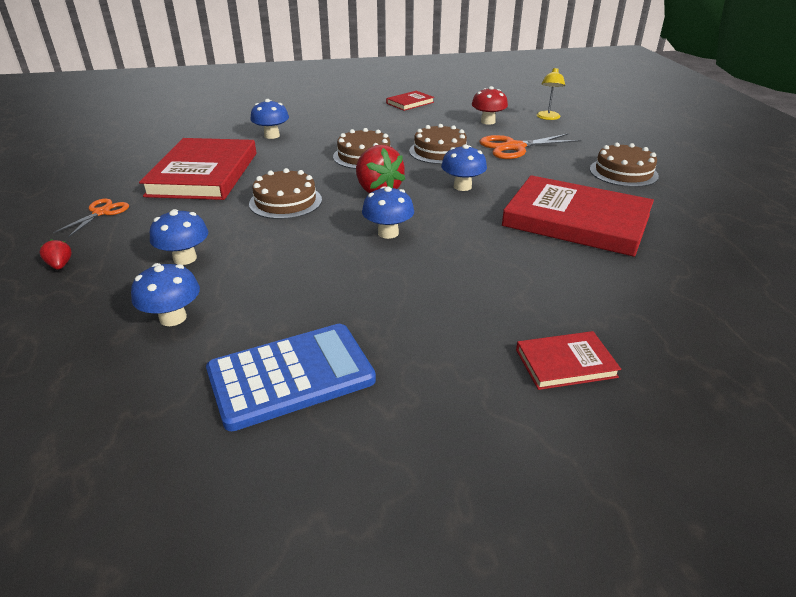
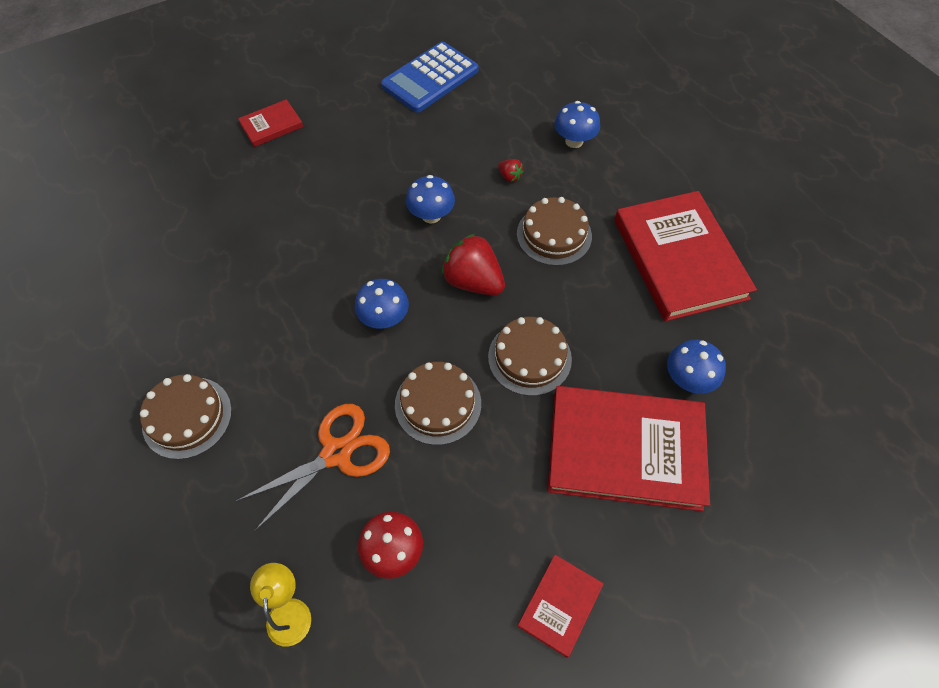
camera: 160 degrees right, 25 degrees up
(60, 265) = (655, 111): red strawberry -> red strawberry (509, 177)
(101, 212) = (702, 171): orange scissors -> none
(173, 318) = (530, 94): blue mushroom -> none
(576, 220) = (256, 286): red book -> red book (625, 450)

